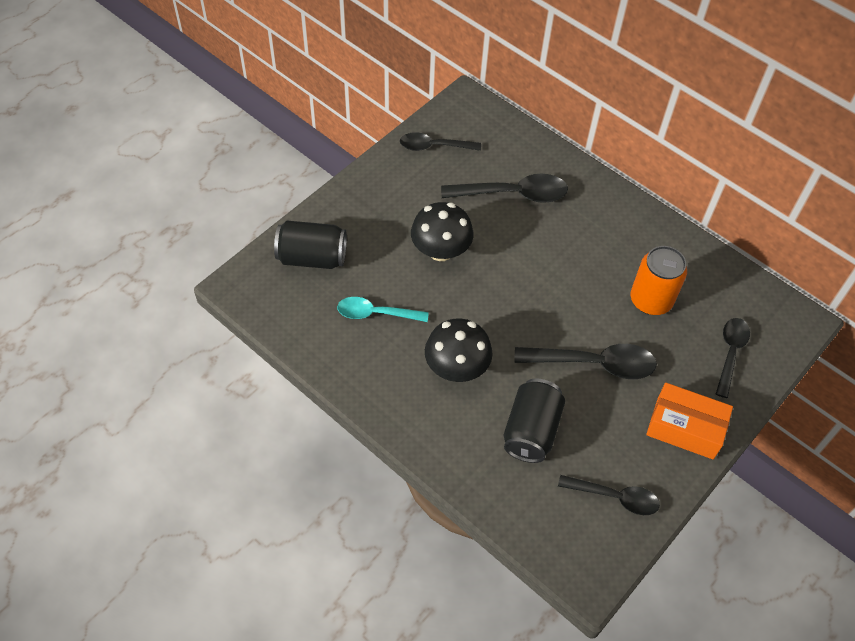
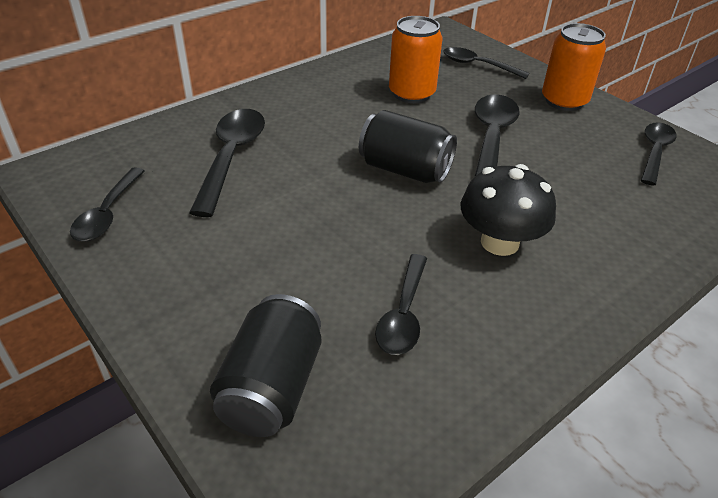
camera: 80 degrees left, 15 degrees down
(376, 313) = (403, 314): turquoise spoon -> black spoon
(440, 250) = (303, 231): black mushroom -> none
(531, 430) = (585, 194): black can -> black can (405, 170)
(685, 428) = (564, 101): orange box -> orange can

